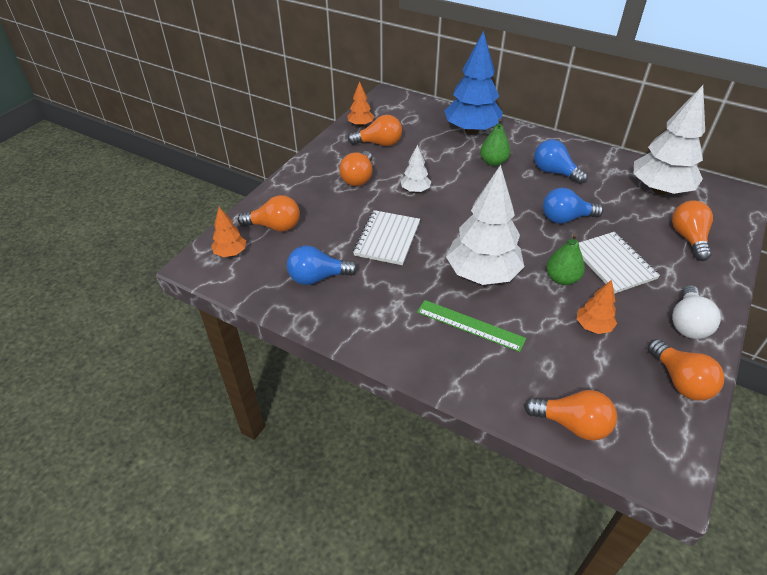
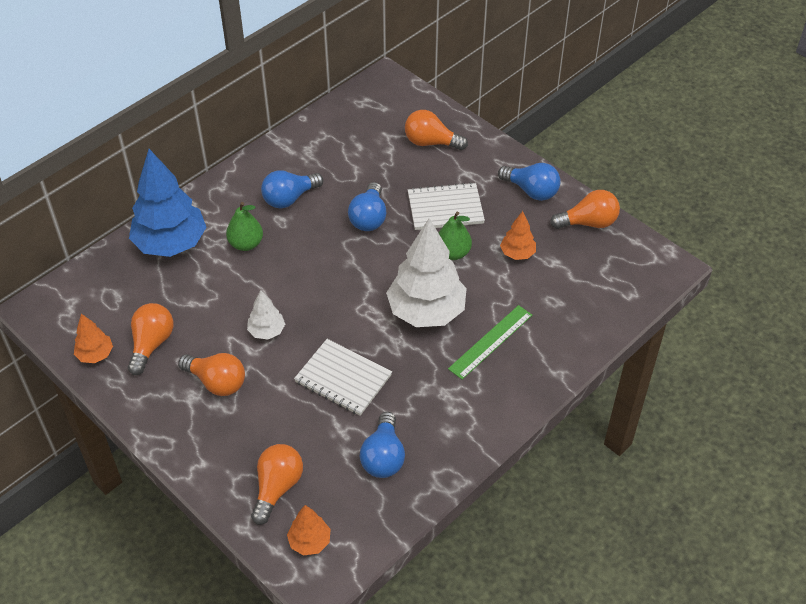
camera: 75 degrees left, 5 degrees up
(572, 424) = (613, 306): orange light bulb -> none
(659, 190) = (354, 130): white tree -> none
(687, 323) = (531, 191): white light bulb -> blue light bulb

